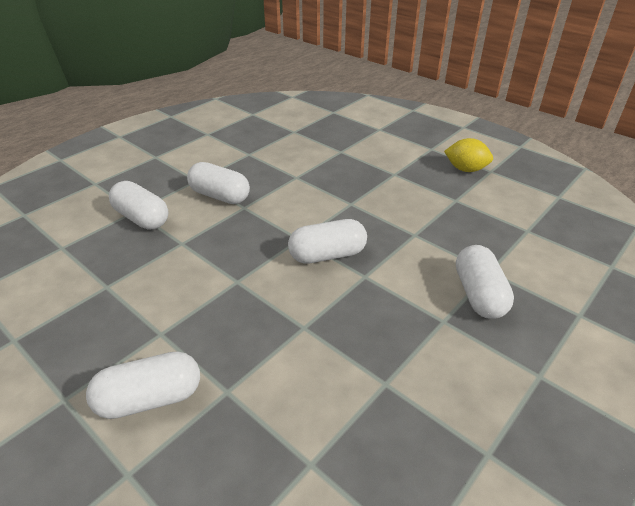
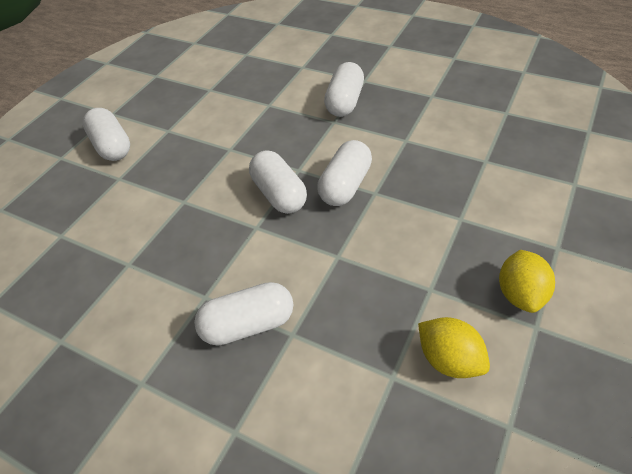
camera: 80 degrees right, 10 degrees up
(142, 218) = (293, 74): white capsule -> white capsule (345, 185)
(514, 205) = (449, 359): none -> yellow lemon

